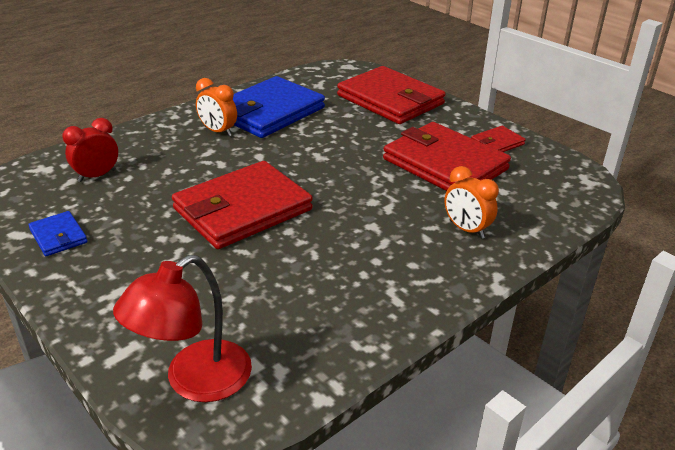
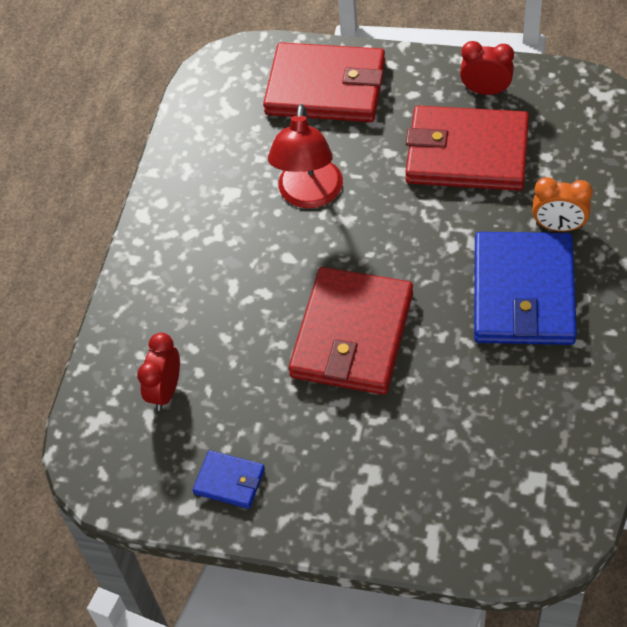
camera: 30 degrees left, 20 degrees up
(194, 381) = (513, 522): red lamp -> red lamp (309, 195)
(218, 131) = (208, 251): orange clock -> none
(269, 112) = (225, 187): blue wallet -> blue wallet (523, 293)
(497, 143) = (485, 91): red wallet -> red clock

